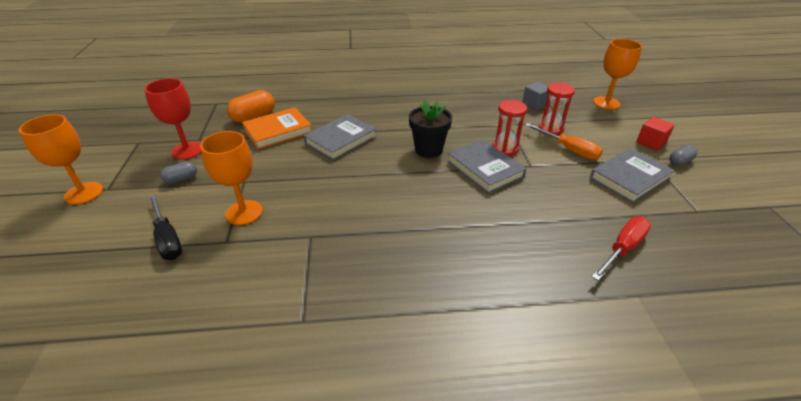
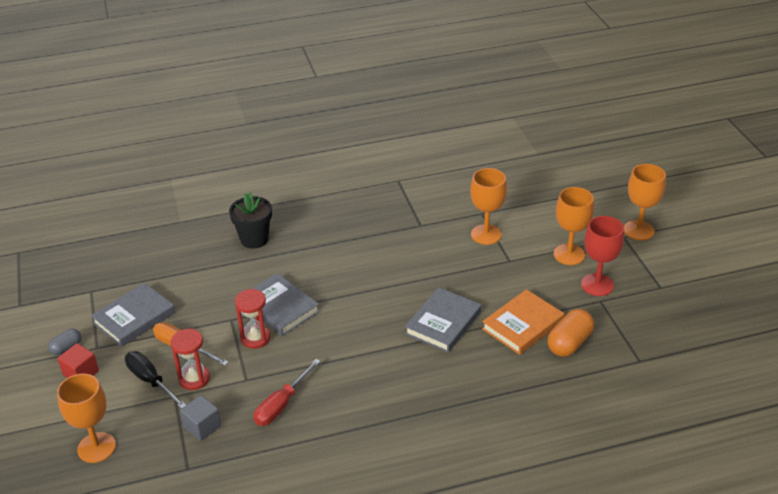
camera: 170 degrees right, 0 degrees up
(167, 239) = (527, 209): black screwdriver -> black screwdriver (150, 381)
(181, 179) = (569, 254): grey capsule -> orange goblet
(428, 150) = (341, 324): black flower pot -> black flower pot (254, 239)
(622, 248) = (176, 250): red screwdriver -> red screwdriver (282, 405)

